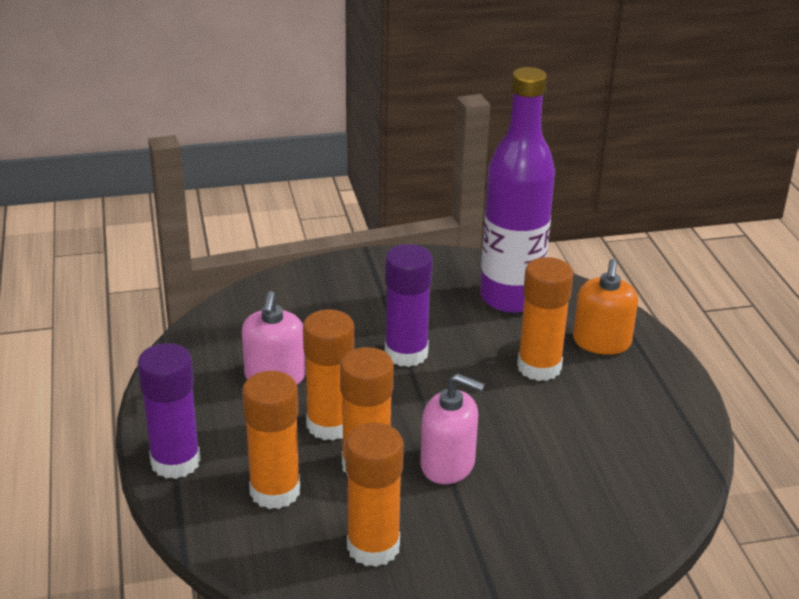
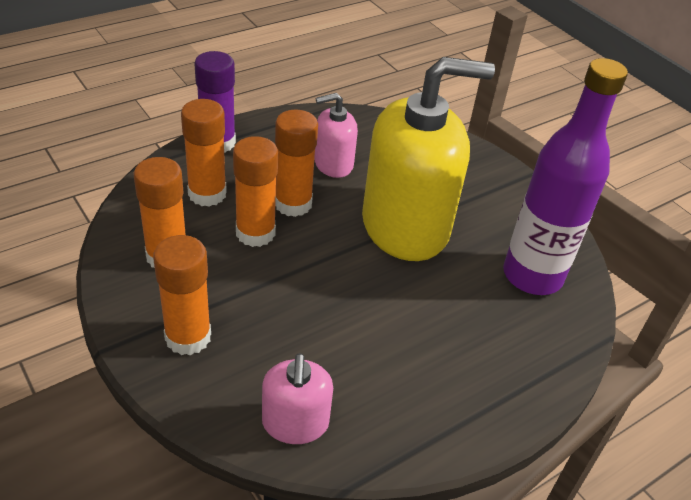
camera: 65 degrees right, 10 degrees up
(406, 353) = (406, 226): purple glue stick -> yellow soap dispenser
(448, 464) = (278, 278): pink soap dispenser -> pink soap dispenser (295, 423)
(539, 367) = (441, 314): orange glue stick -> orange glue stick (188, 337)
(601, 342) = (511, 354): orange soap dispenser -> none

